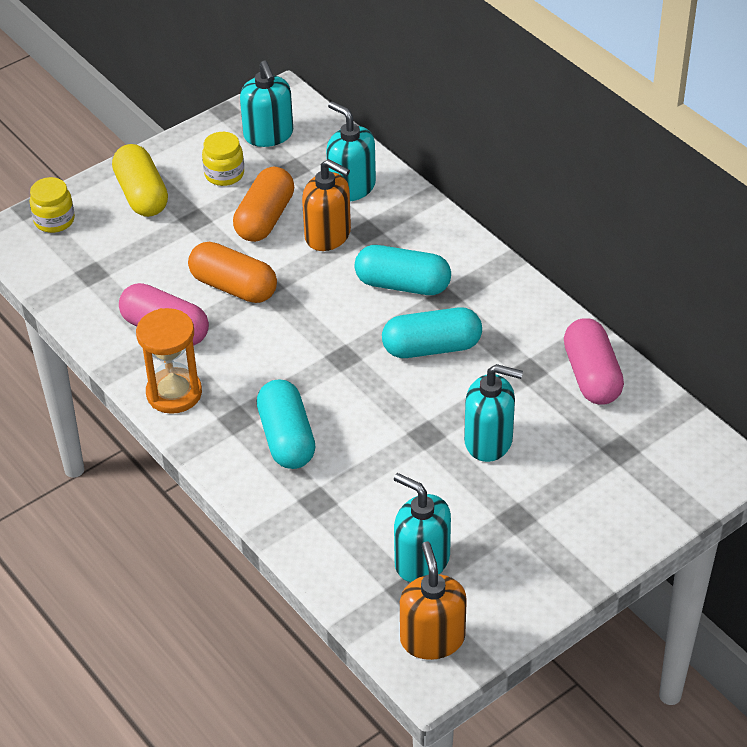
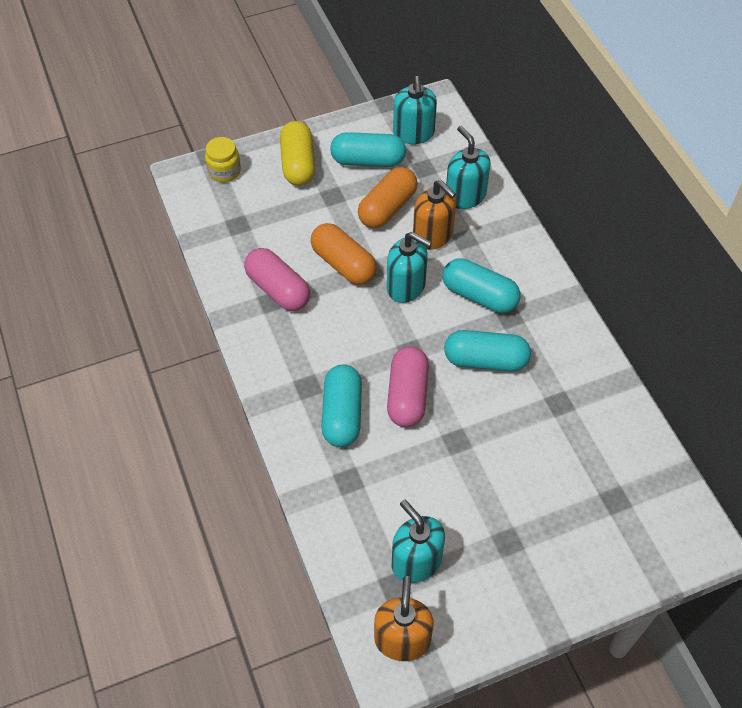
camera: 15 degrees right, 10 degrees up
(174, 393) = (266, 349): orange hourglass -> none
(224, 174) = (368, 161): yellow jar -> turquoise capsule
(489, 441) = (506, 461): turquoise soap dispenser -> turquoise soap dispenser (406, 286)
(591, 376) = (611, 422): pink capsule -> pink capsule (407, 395)

